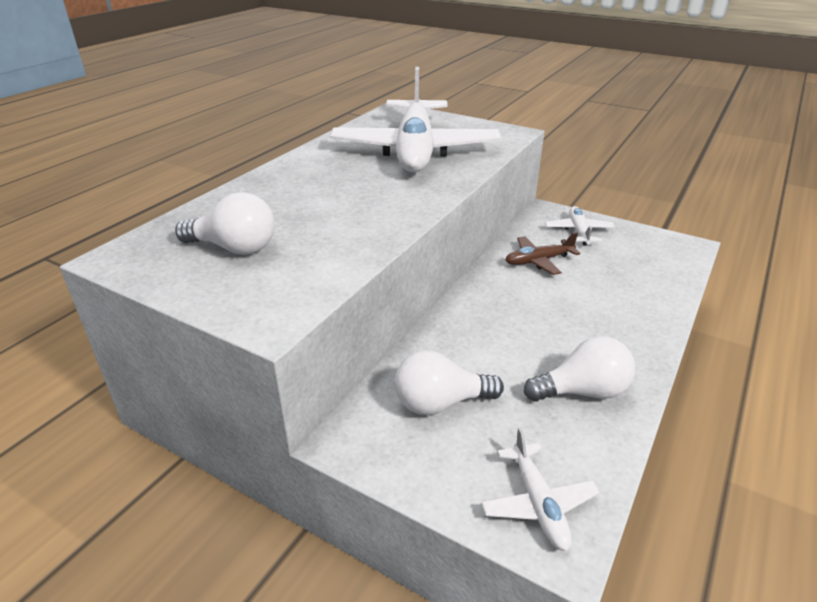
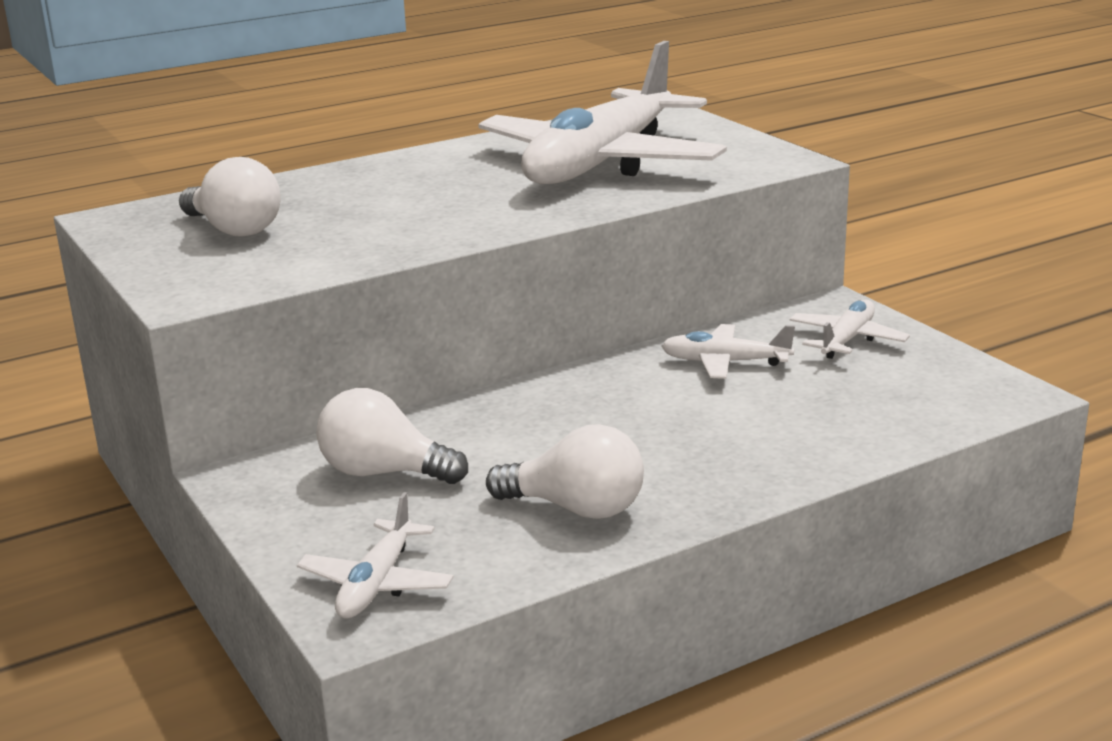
camera: 30 degrees right, 10 degrees down
(538, 261) = (724, 362): brown plane -> white plane

